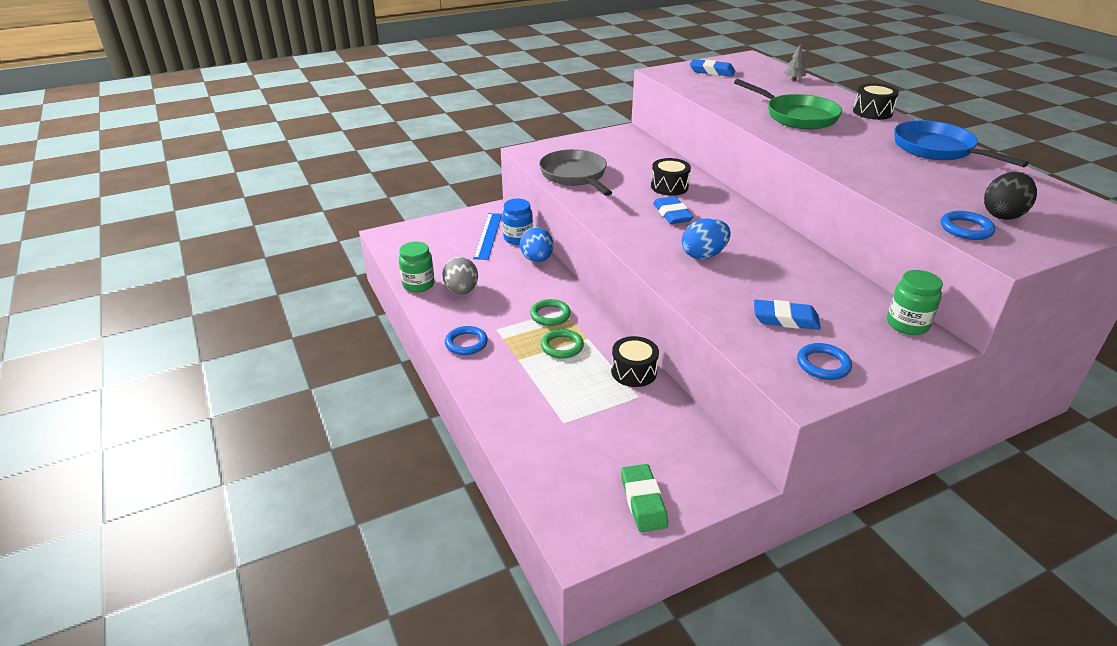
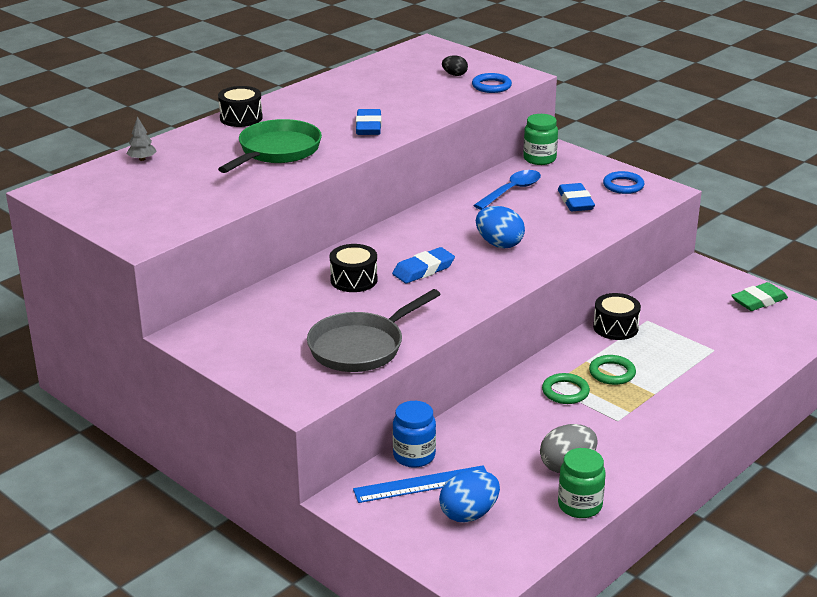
camera: 110 degrees left, 5 degrees down
(466, 343) = (658, 433): blue ring -> none
(537, 259) = (457, 428): blue egg -> blue egg (469, 514)
(712, 71) = (127, 209): blue eraser -> blue eraser (368, 126)
(819, 287) = (511, 191): none -> blue spoon
(937, 150) = (331, 92): blue pan -> none
(1002, 215) = (454, 75): black egg -> black egg, size x0.56

